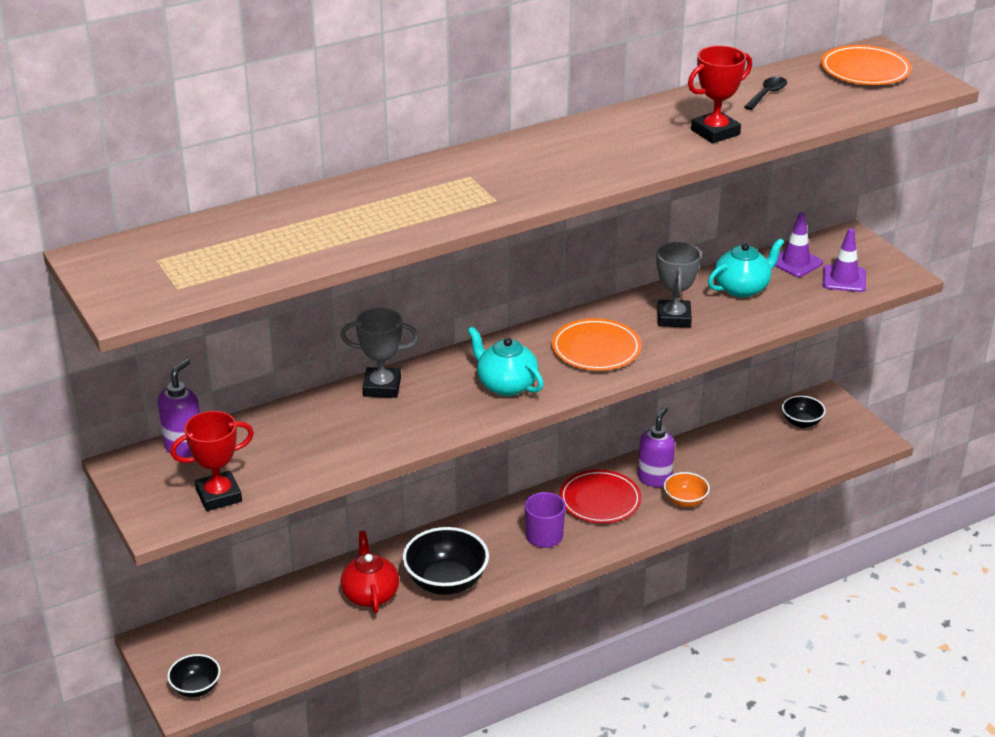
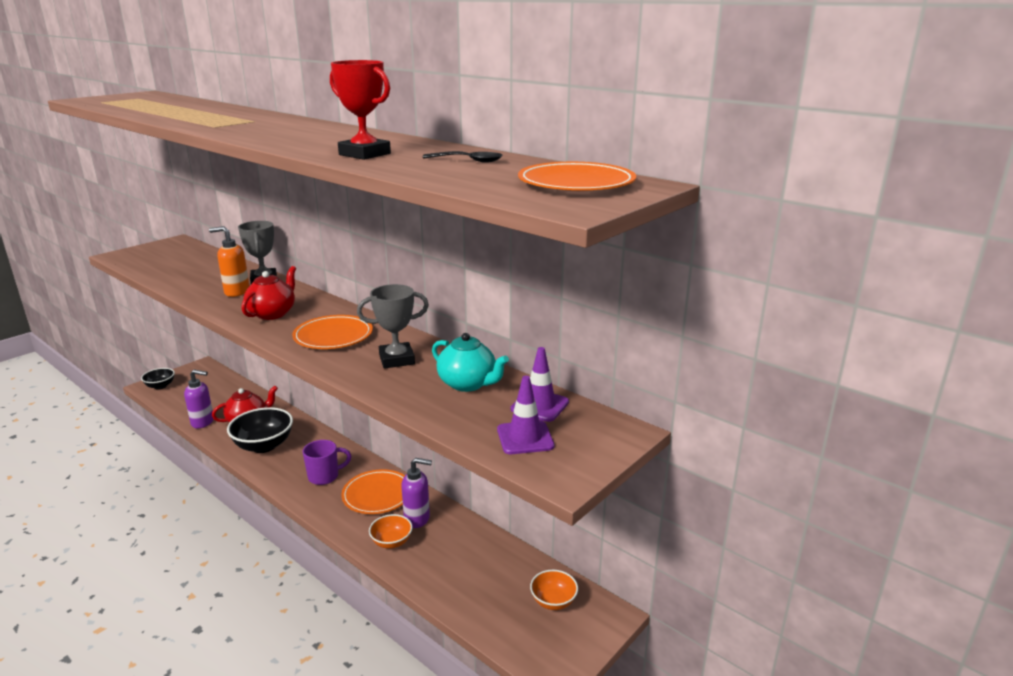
camera: 70 degrees right, 10 degrees down
(184, 447) = (193, 249): purple soap dispenser -> purple soap dispenser (203, 422)
(219, 495) = (141, 263): red trophy -> none
(412, 409) = (236, 292): none -> orange soap dispenser
(506, 385) = (272, 313): turquoise teapot -> red teapot
(600, 500) = (377, 495): red plate -> orange plate
(801, 422) = (553, 601): black bowl -> orange bowl

